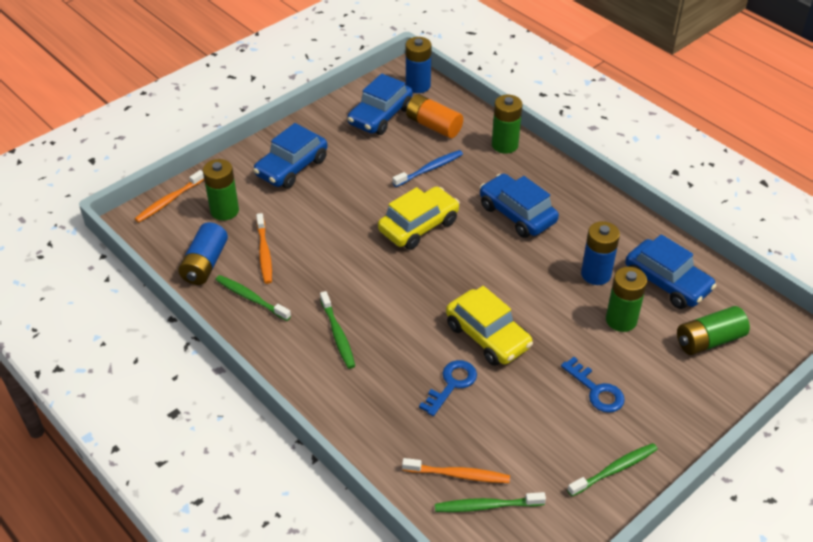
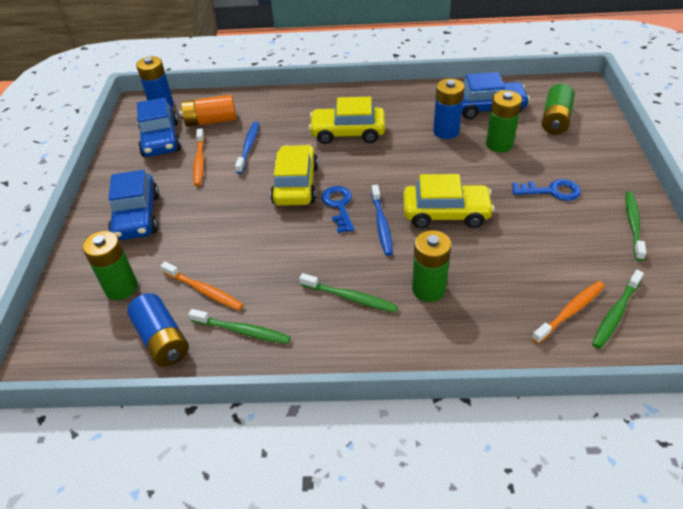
camera: 45 degrees left, 0 degrees up
(169, 201) = (53, 320): orange toothbrush -> orange toothbrush (199, 161)
(251, 298) = (242, 331): green toothbrush -> green toothbrush turned 150 degrees counterclockwise
(431, 305) = (381, 224): none -> blue toothbrush
(451, 384) = (473, 260): blue key -> blue key (339, 206)
(504, 145) = (277, 101): green battery -> green battery (428, 289)
(517, 214) = (348, 133): blue car -> yellow car

